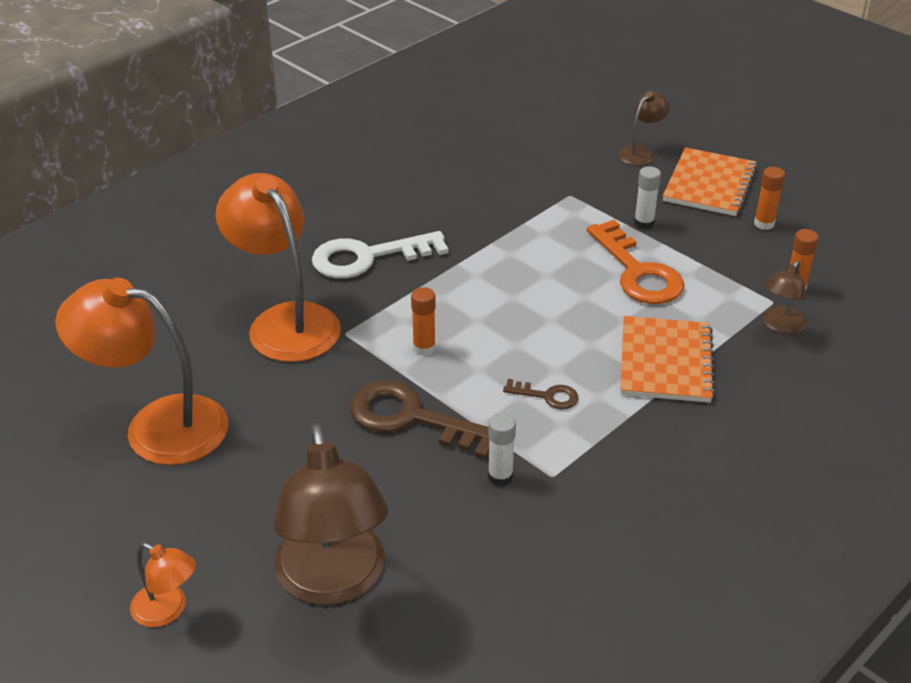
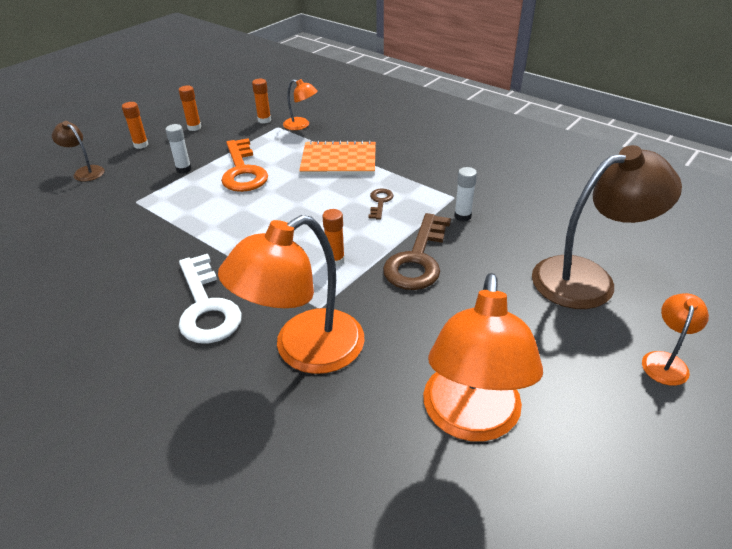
camera: 95 degrees left, 0 degrees up
(637, 272) = (243, 171): orange key -> orange key turned 105 degrees clockwise
(709, 184) = (141, 145): orange notebook -> orange glue stick
(780, 326) = (301, 125): brown lamp -> orange lamp

